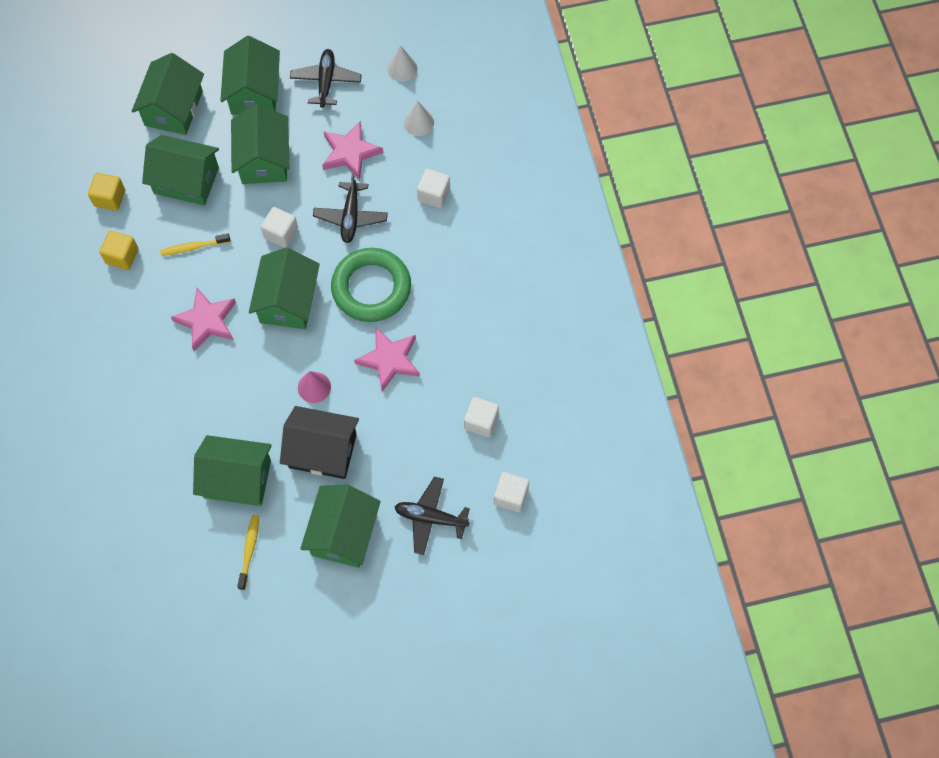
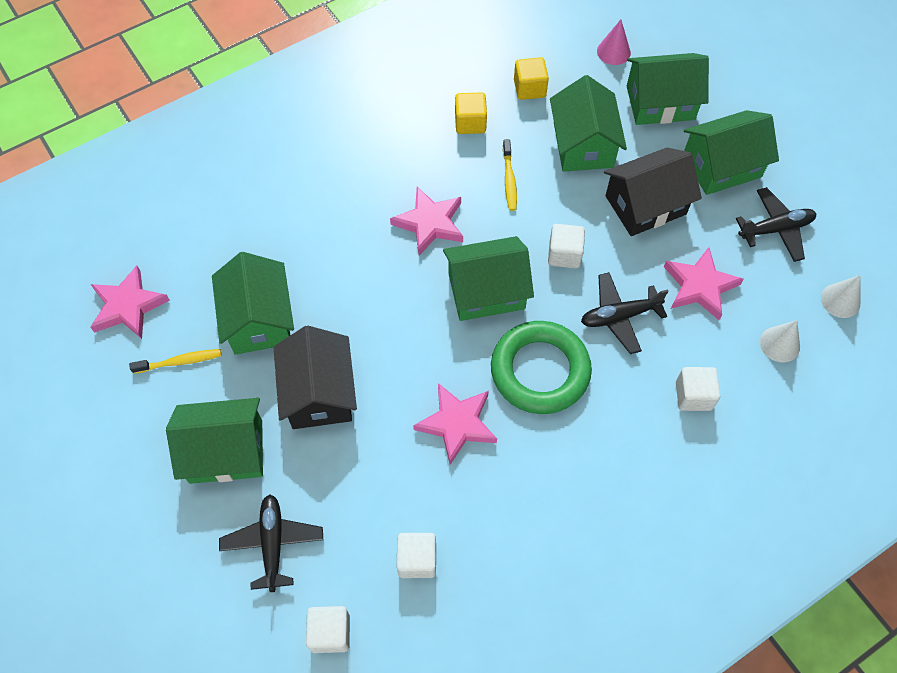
camera: 70 degrees right, 5 degrees down
(177, 581) = (128, 306): none -> pink star
(193, 247) = (509, 180): yellow toothbrush -> yellow toothbrush turned 150 degrees counterclockwise
(264, 159) = (645, 205): green house -> black house
(314, 387) = (393, 356): pink cone -> pink cone (613, 52)

